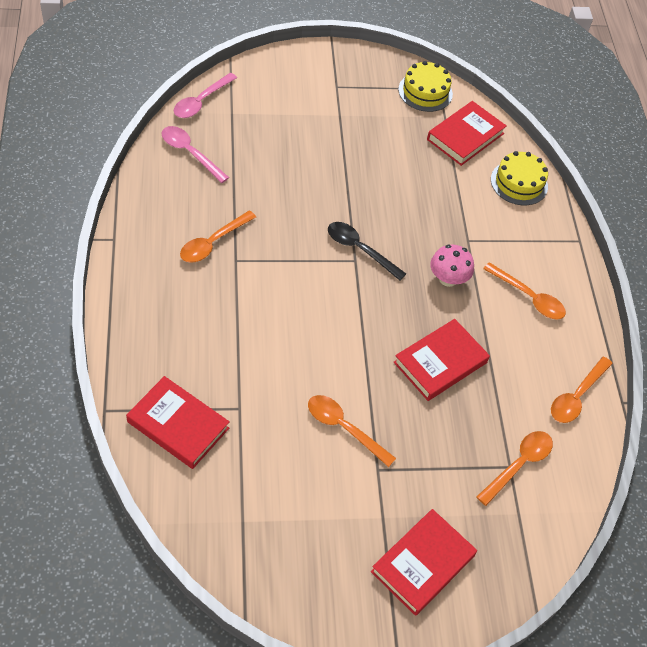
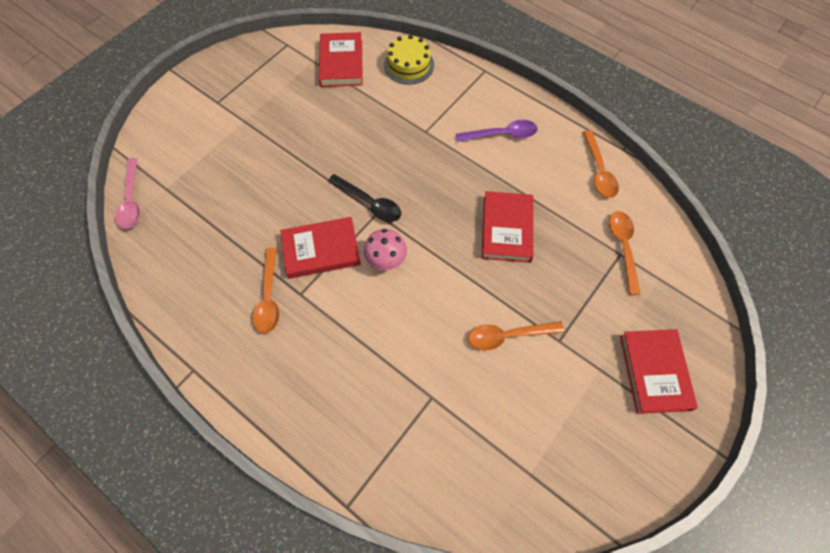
camera: 40 degrees left, 10 degrees up
(178, 425) = (408, 457): red book -> red book (321, 250)
(190, 153) = (170, 247): pink spoon -> none
(359, 249) = (370, 203): black spoon -> black spoon turned 135 degrees counterclockwise
(425, 92) = (280, 54): yellow cake -> none
(448, 279) = (445, 169): pink mushroom -> pink mushroom (386, 259)
(529, 297) = (502, 134): orange spoon -> purple spoon

